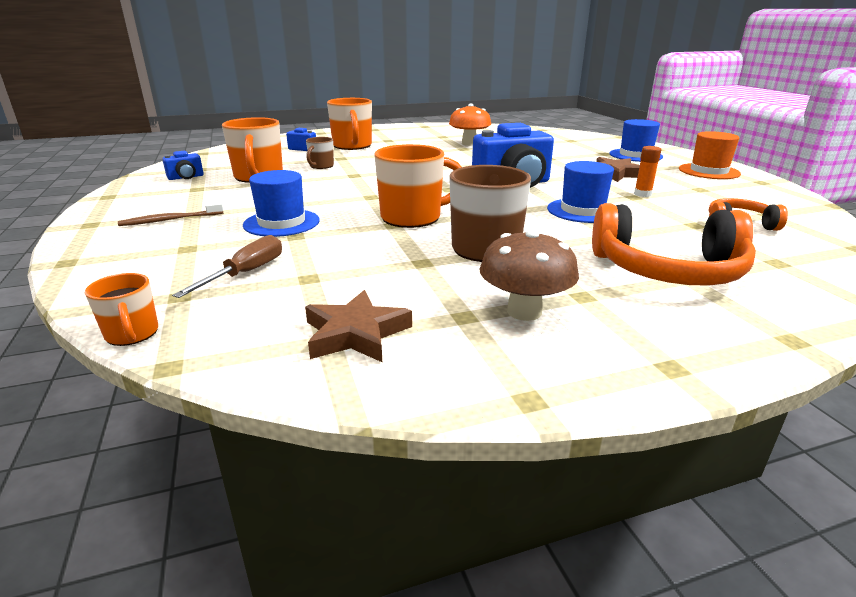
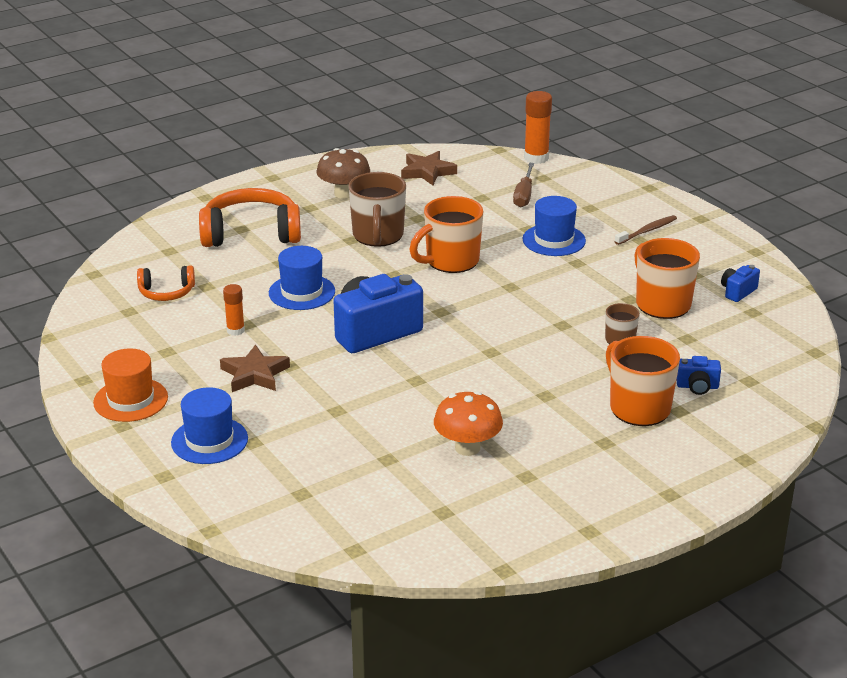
camera: 165 degrees right, 5 degrees up
(132, 334) = (536, 158): orange mug -> orange glue stick

